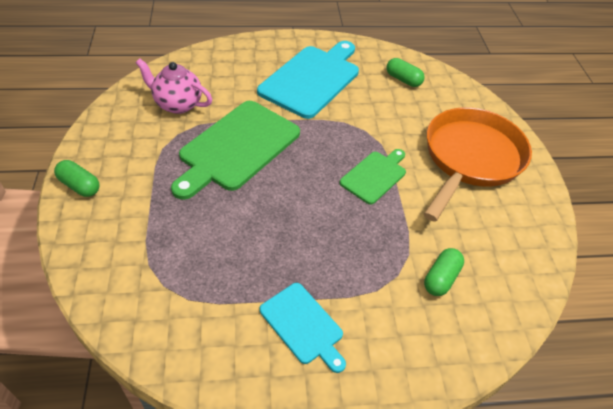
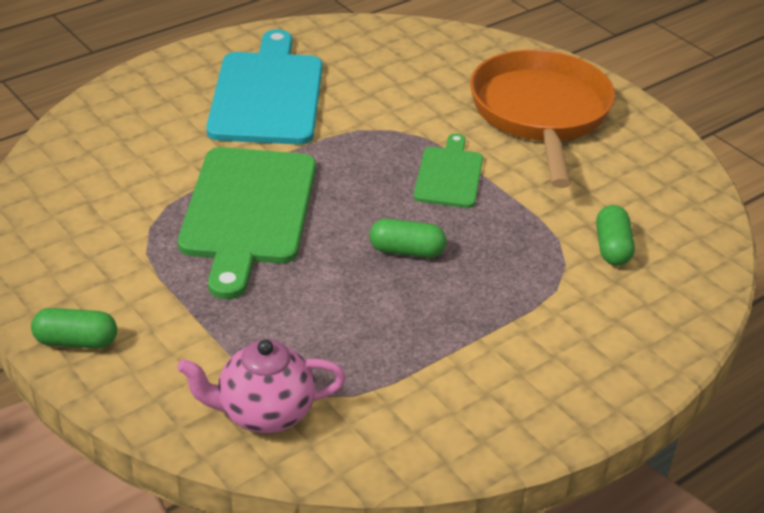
camera: 30 degrees left, 10 degrees down
(177, 104) = (111, 192): pink teapot -> pink teapot (264, 413)
(303, 325) = (509, 358): turquoise cutting board -> none
(403, 79) = (385, 53): green capsule -> green capsule (407, 251)

